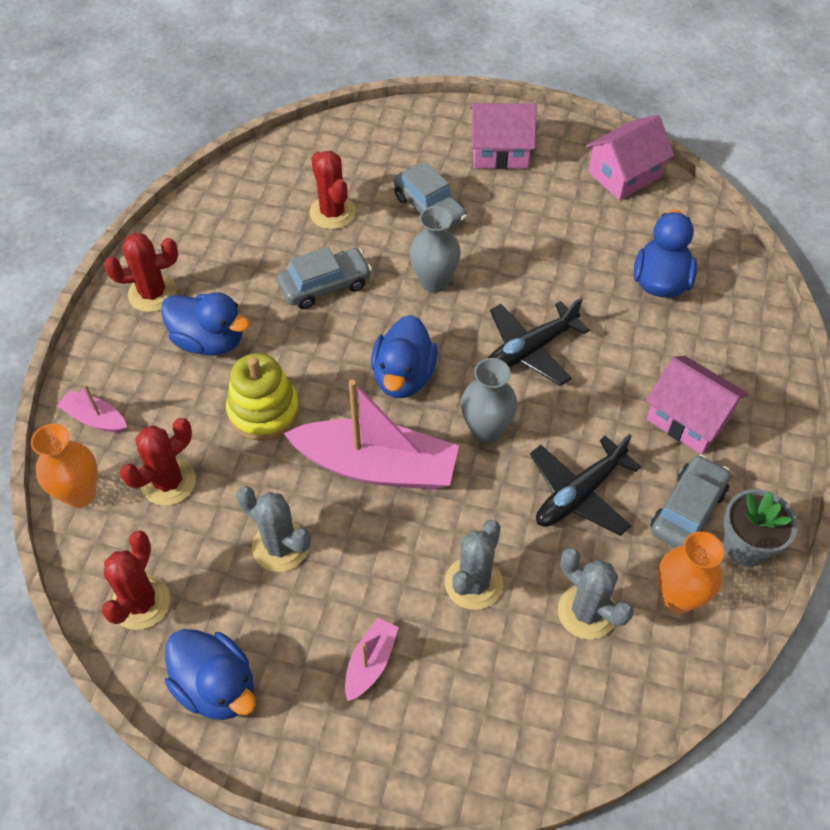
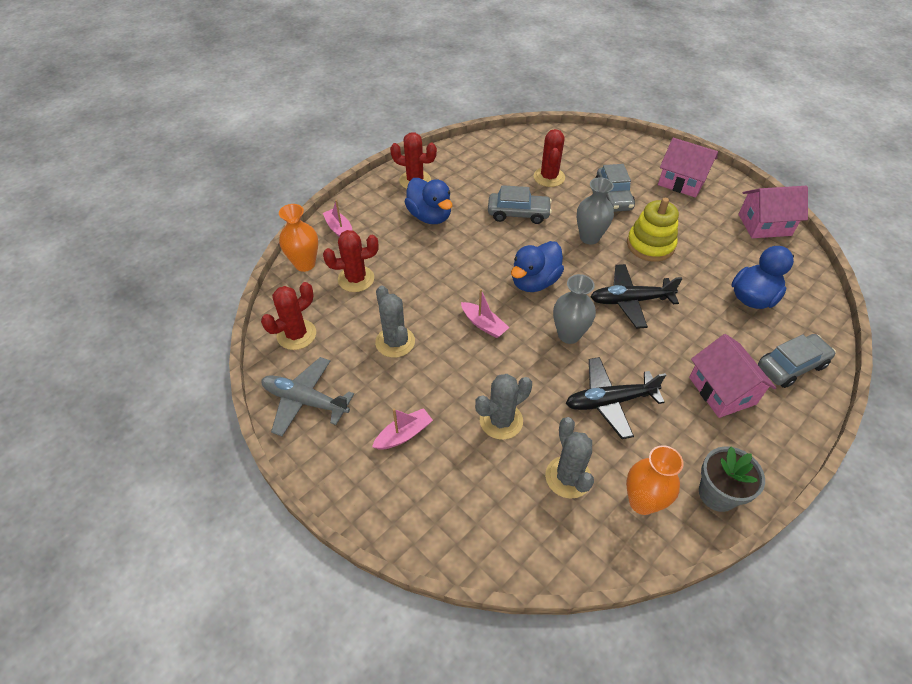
camera: 30 degrees right, 5 degrees down
(216, 687) = (305, 401): blue duck -> grey plane
(264, 411) = (436, 265): yellow stacking toy -> yellow stacking toy (650, 245)
(377, 466) = (484, 324): pink boat -> pink boat, size x0.46
(687, 510) = (685, 448): grey car -> grey car (791, 366)

